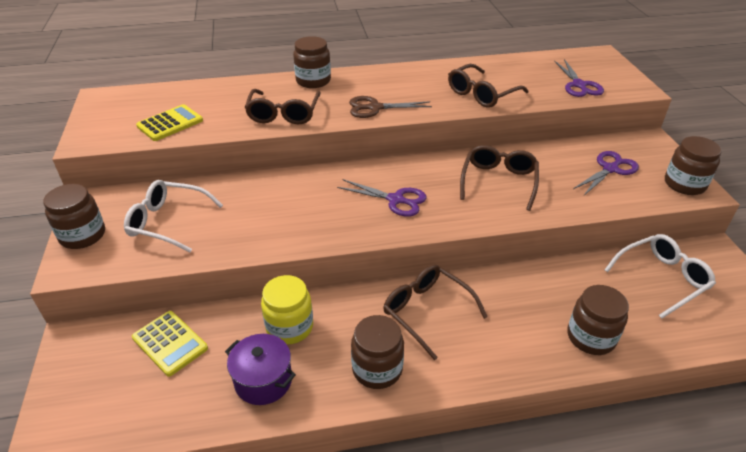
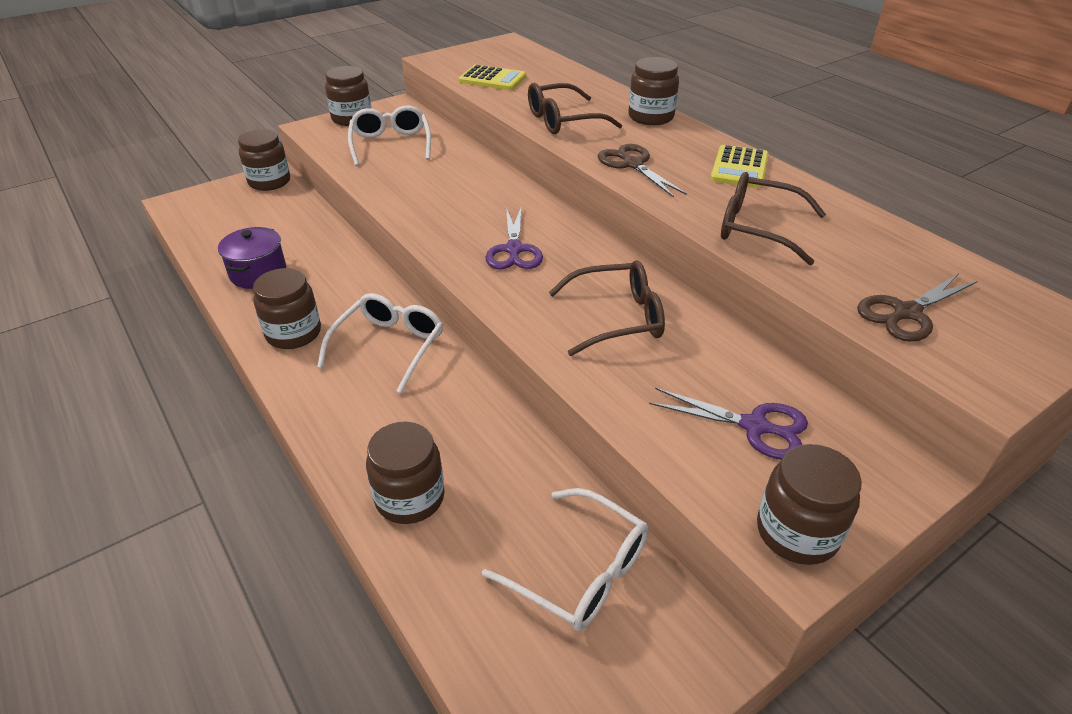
camera: 65 degrees right, 0 degrees up
(85, 344) = (269, 182): none -> brown jar
(170, 343) = (284, 215): yellow calculator -> yellow calculator (739, 168)
(289, 327) = (328, 267): yellow jar -> none
(427, 311) = (389, 346): brown glasses -> white glasses
(579, 85) = (906, 313): purple scissors -> brown scissors

